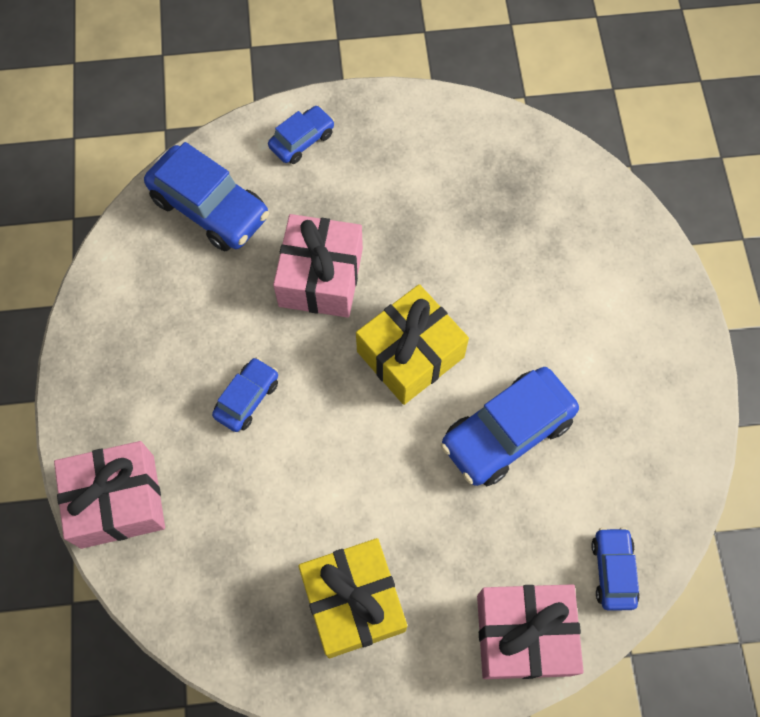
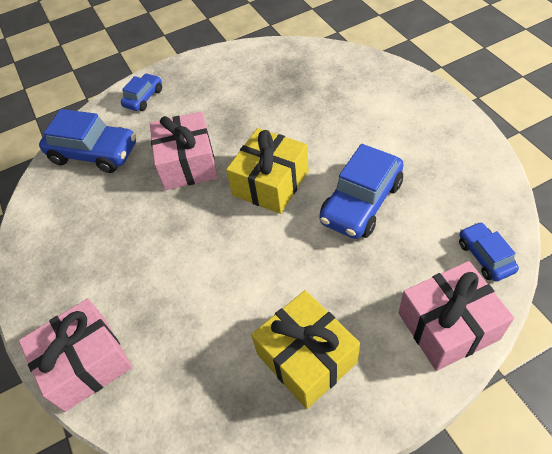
camera: 15 degrees left, 15 degrees down
(247, 398) = (164, 253): blue car -> none

